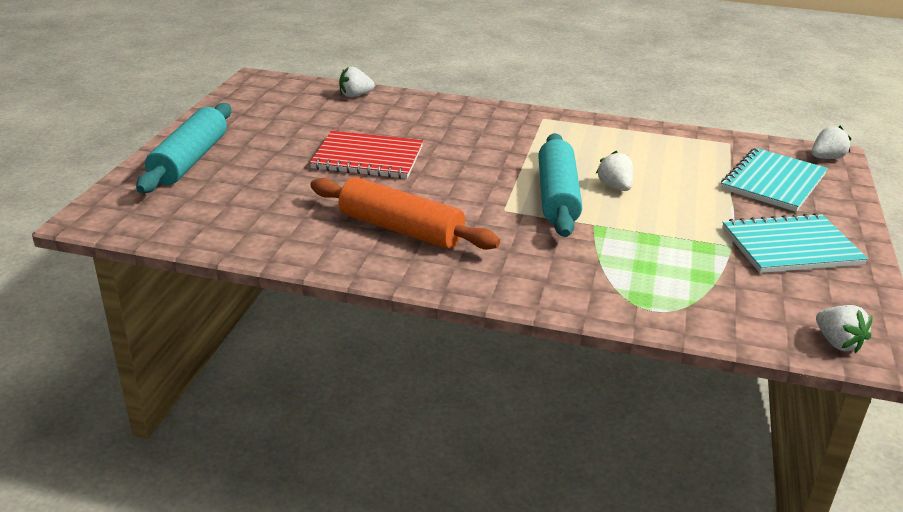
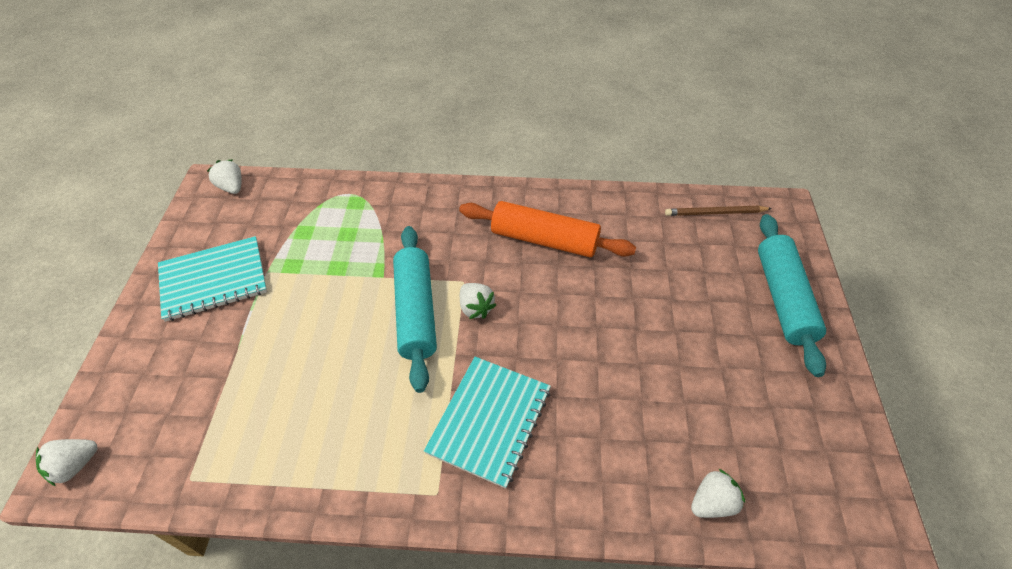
camera: 170 degrees right, 20 degrees up
(177, 224) = (715, 213): none -> brown pencil
(368, 158) = (619, 341): red notebook -> none
(615, 187) = (356, 341): white strawberry -> white strawberry (475, 308)
(773, 182) = (176, 389): turquoise notebook -> turquoise notebook (489, 421)

